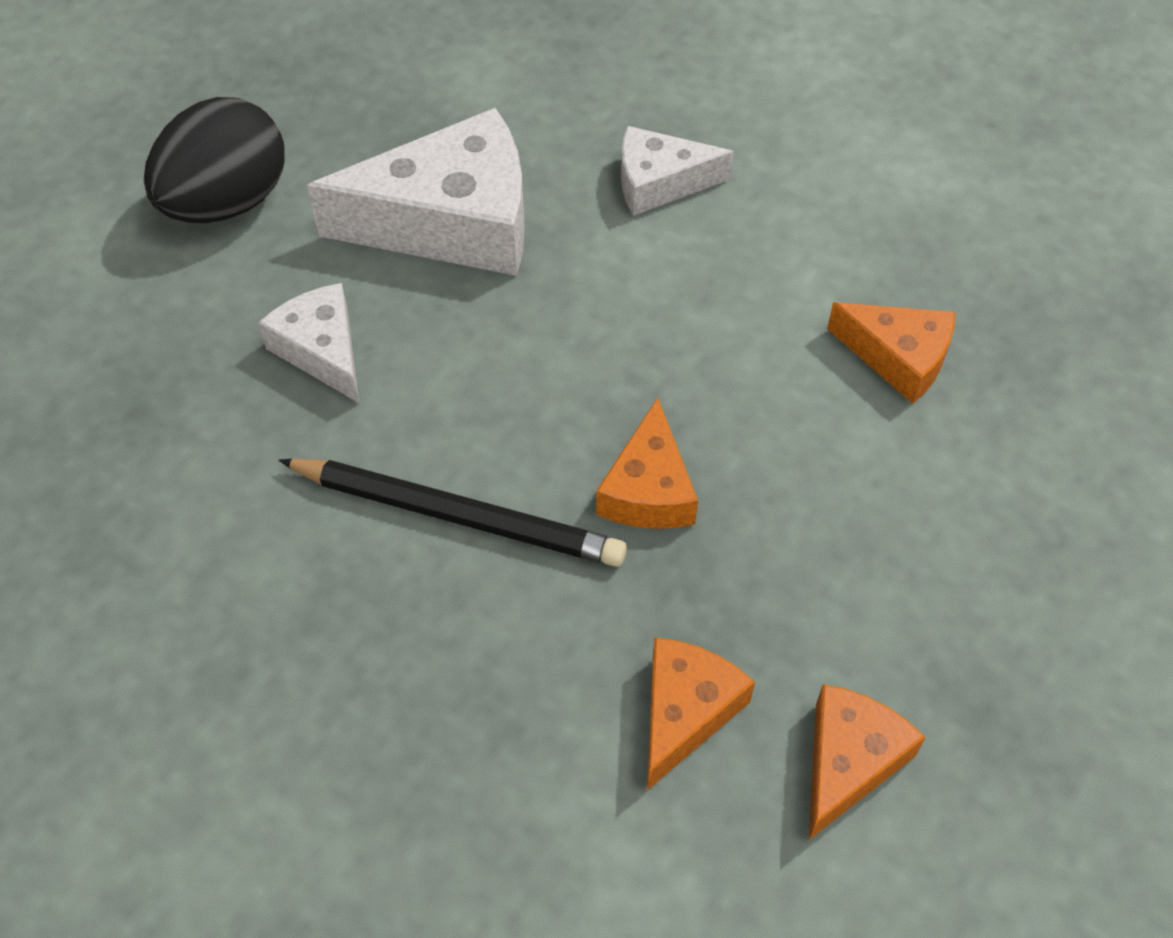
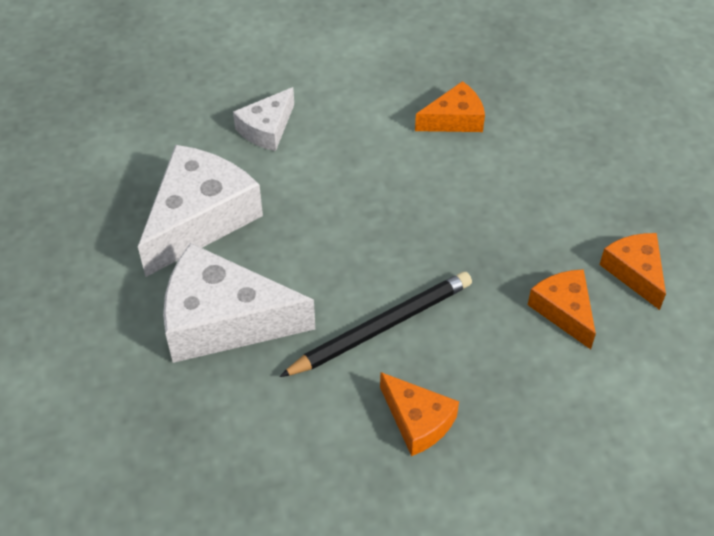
camera: 50 degrees left, 5 degrees down
(227, 203) = (74, 302): black egg -> none
(322, 350) = (223, 320): white cheese -> white cheese, size x1.83
(649, 489) = (437, 248): orange cheese -> orange cheese (418, 421)

